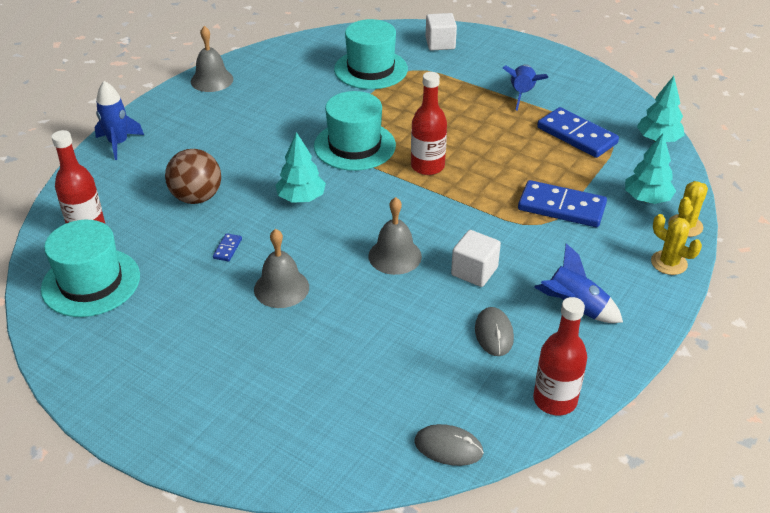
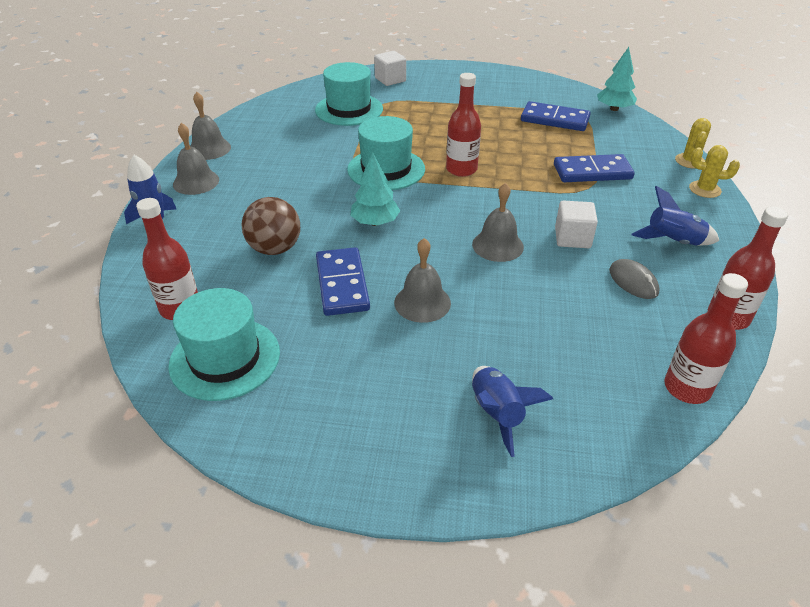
camera: 25 degrees left, 0 degrees up
(177, 112) = (196, 182): none -> grey bell
(227, 249) = (342, 284): blue domino -> blue domino, size x2.41
(448, 447) = (687, 388): grey mouse -> red bottle
(522, 94) = (487, 101): blue rocket -> blue rocket (497, 414)
(647, 199) = (646, 150): turquoise tree -> none

